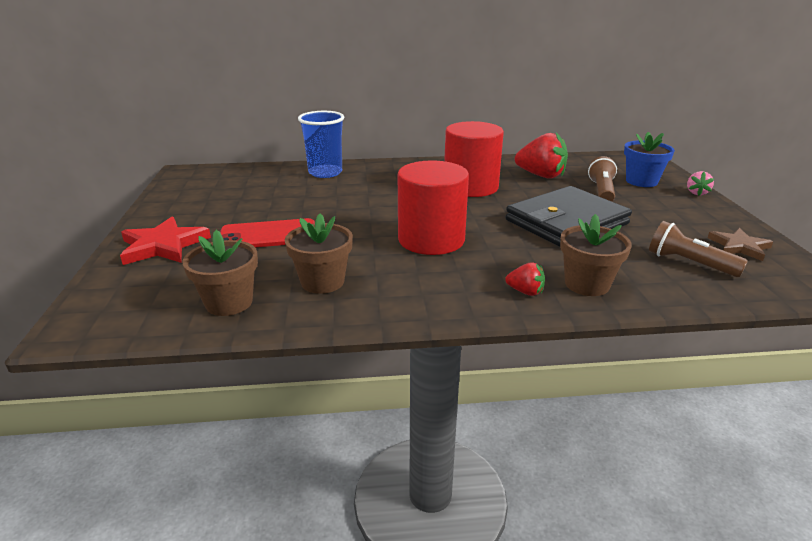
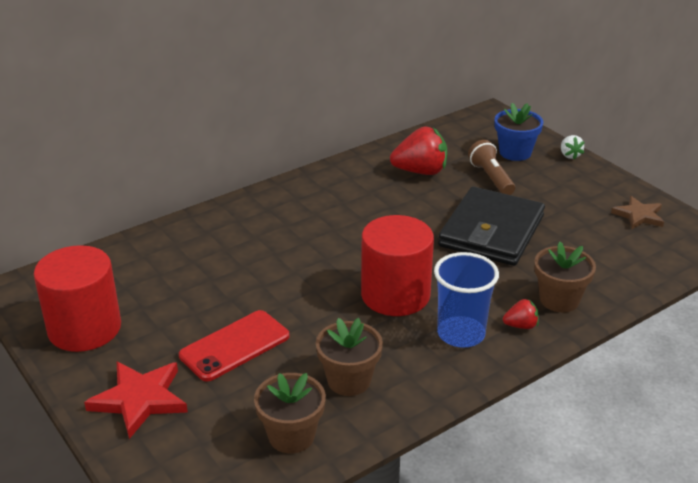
camera: 30 degrees left, 5 degrees up
(325, 172) = (194, 236): blue cup -> blue cup (461, 334)
(470, 187) = (368, 210): red cylinder -> red cylinder (84, 328)
(688, 263) = (615, 248): brown flashlight -> none
(696, 193) = (569, 155): pink strawberry -> white strawberry

